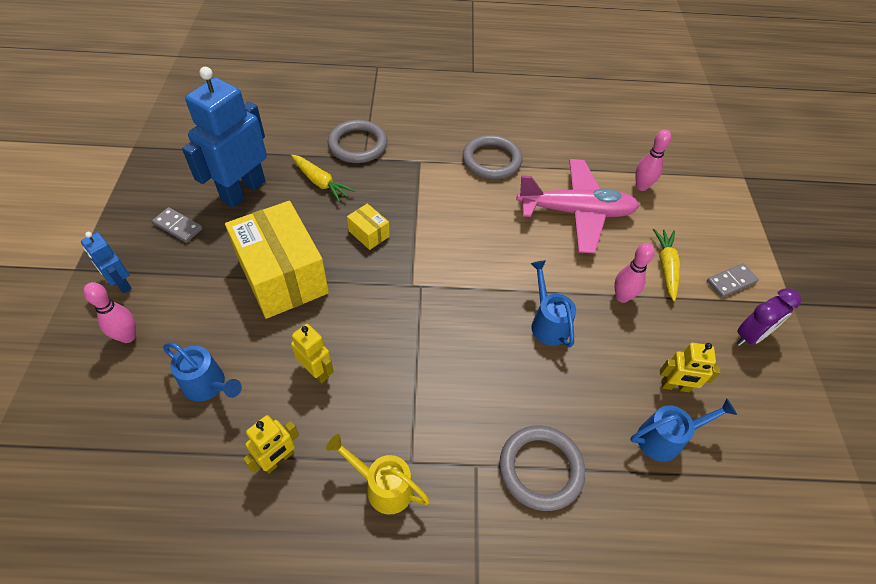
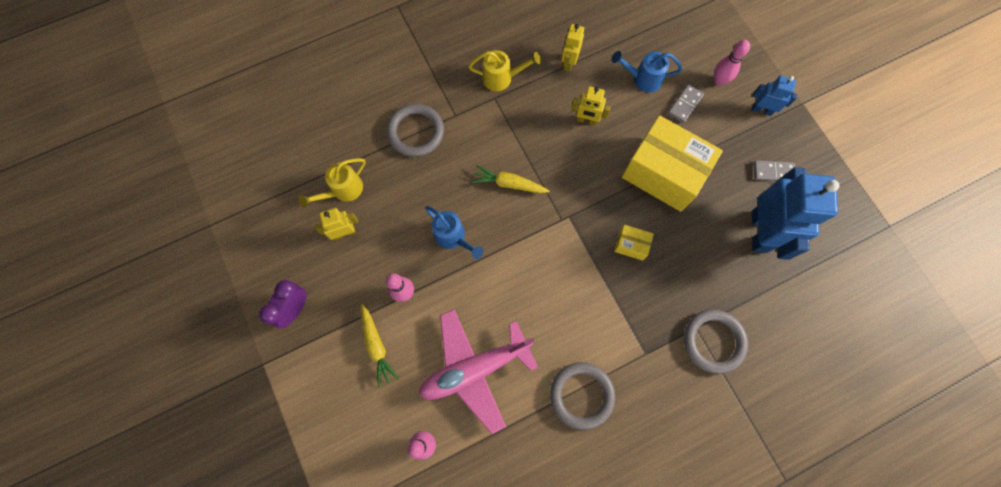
camera: 155 degrees right, 20 degrees up
(320, 182) = (708, 276): yellow carrot -> yellow carrot (509, 184)
(665, 438) = (343, 190): blue watering can -> yellow watering can
(731, 282) = (317, 360): grey domino -> grey domino (685, 104)

